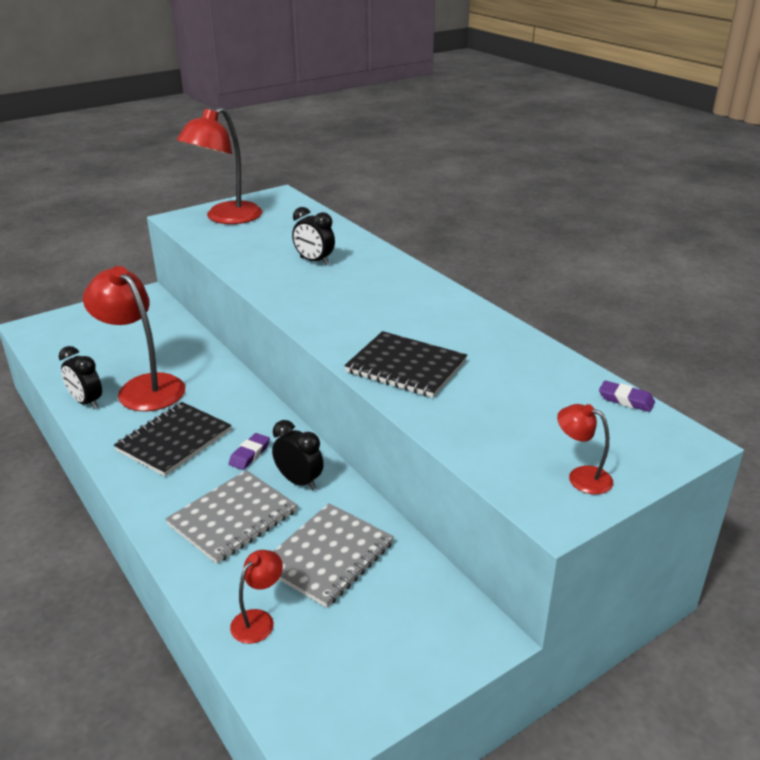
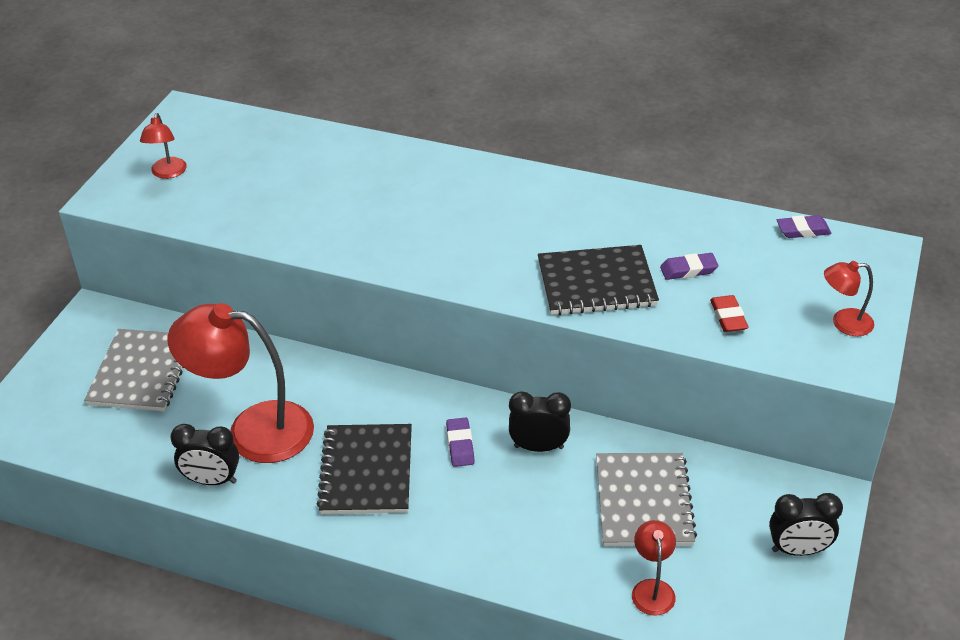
camera: 35 degrees left, 10 degrees up
(226, 218) = (167, 173): red lamp -> red lamp, size x0.46
(233, 518) = (522, 515): grey notebook -> grey notebook (142, 372)
(314, 261) = (352, 193): black clock -> black clock (798, 550)
(481, 429) = (728, 317): none -> red eraser
(489, 387) = (688, 270): none -> purple eraser

